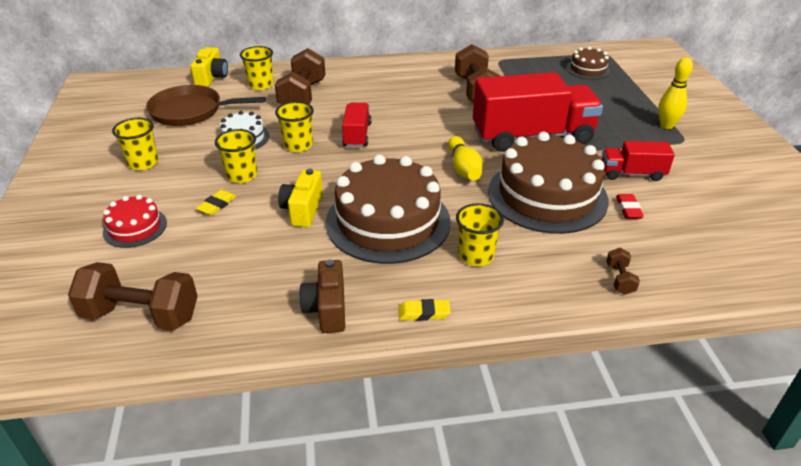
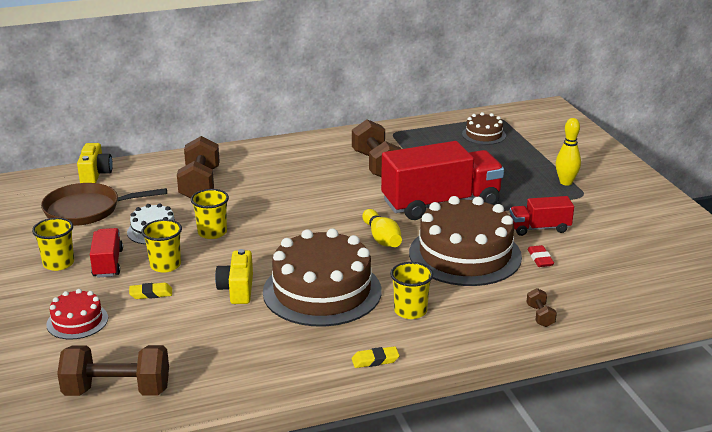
camera: 10 degrees left, 10 degrees down
(217, 205) = (151, 294): yellow eraser -> yellow eraser turned 60 degrees clockwise
(261, 85) = (151, 177): yellow cup -> none
(327, 309) = (288, 367): brown camera -> none
(357, 135) = (268, 217): red truck -> red truck (108, 263)

